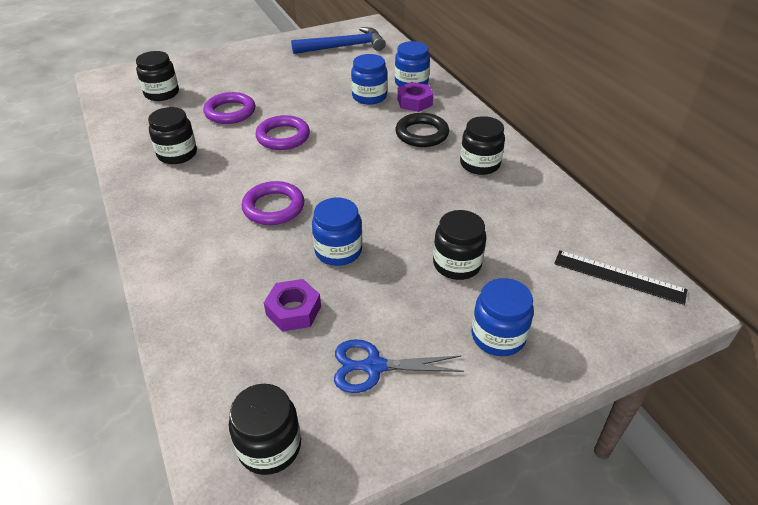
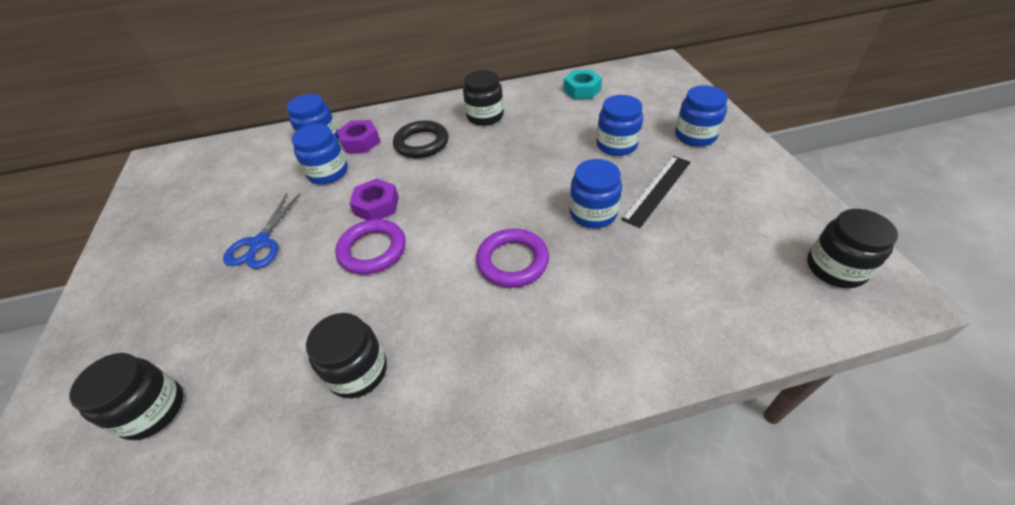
camera: 75 degrees left, 5 degrees up
(230, 112) = (278, 307): purple ring -> none
(293, 310) = (675, 248): purple nut -> purple nut (376, 206)
(344, 47) = (192, 185): blue hammer -> none
(374, 366) = (736, 200): blue scissors -> blue scissors (260, 243)
(457, 264) = (616, 145): black jar -> blue jar
(565, 230) = (582, 90): none -> turquoise nut
(619, 277) = (634, 78): black ruler -> black ruler (657, 190)

